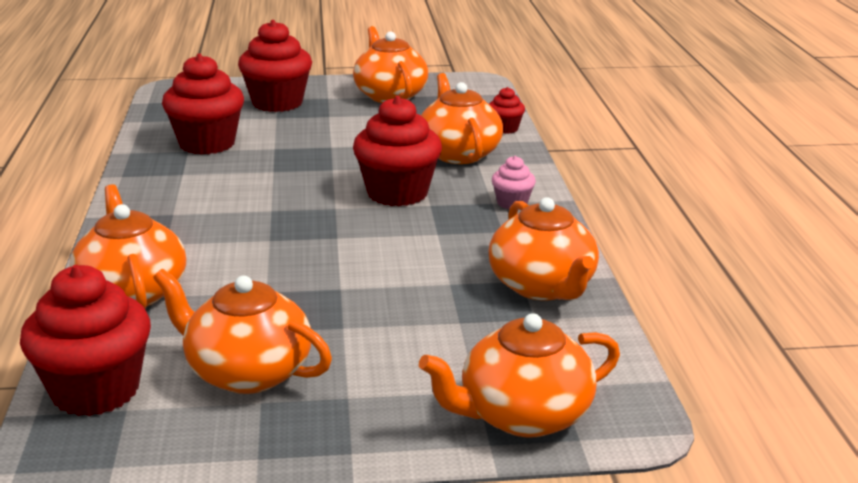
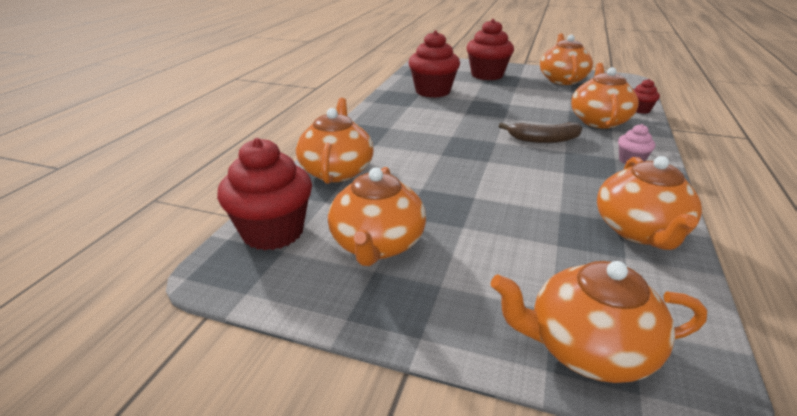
camera: 25 degrees right, 5 degrees up
(247, 372) = (377, 244): orange teapot -> orange teapot turned 135 degrees counterclockwise
(397, 193) = (543, 139): red cupcake -> brown banana

